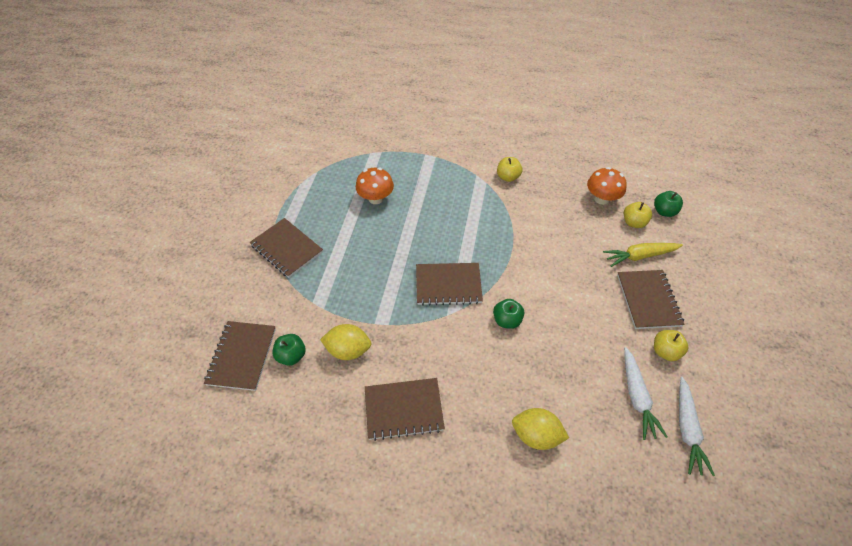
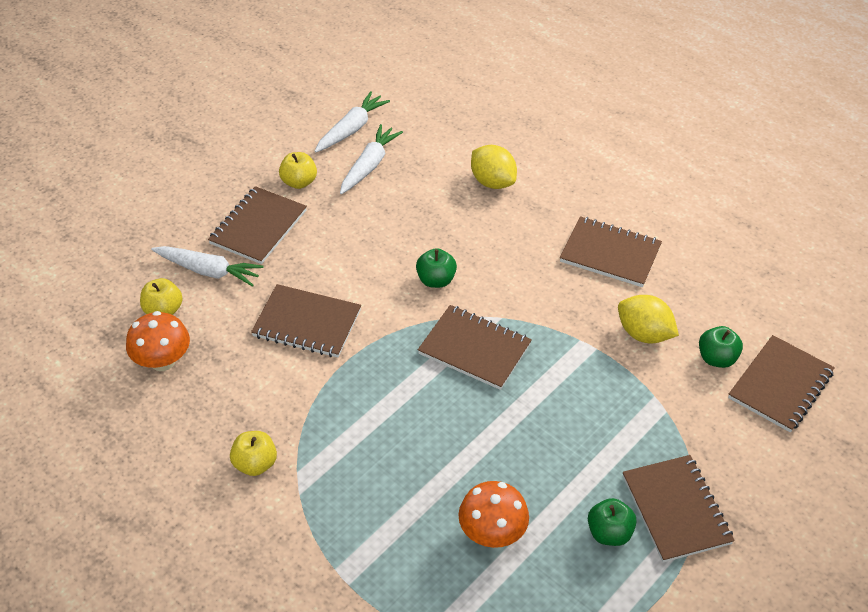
camera: 150 degrees left, 5 degrees down
(554, 253) = (307, 323): none -> brown notebook
(640, 256) = (208, 271): yellow carrot -> white carrot
(664, 211) = (107, 304): green apple -> green apple (609, 533)

